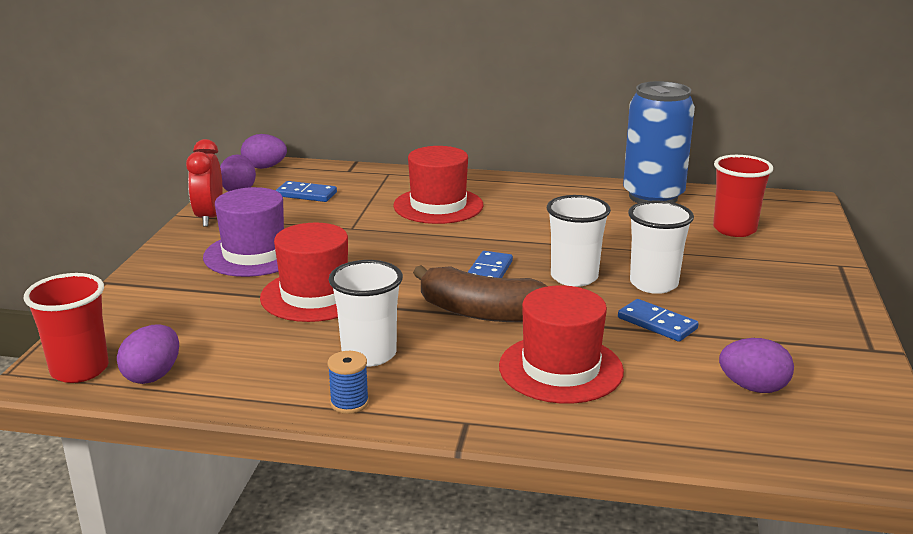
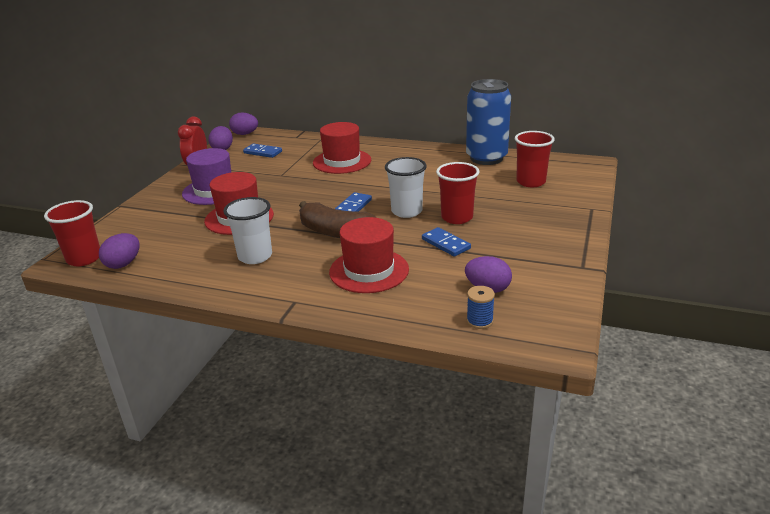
camera: 10 degrees right, 5 degrees up
(349, 403) = (230, 286): blue spool -> blue spool (479, 321)
(653, 284) = (457, 217): white cup -> red cup

